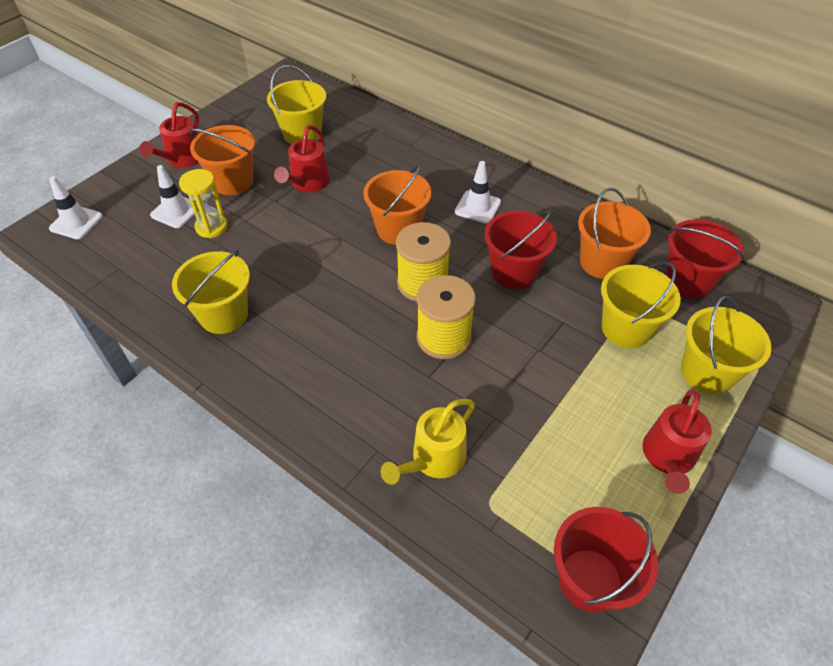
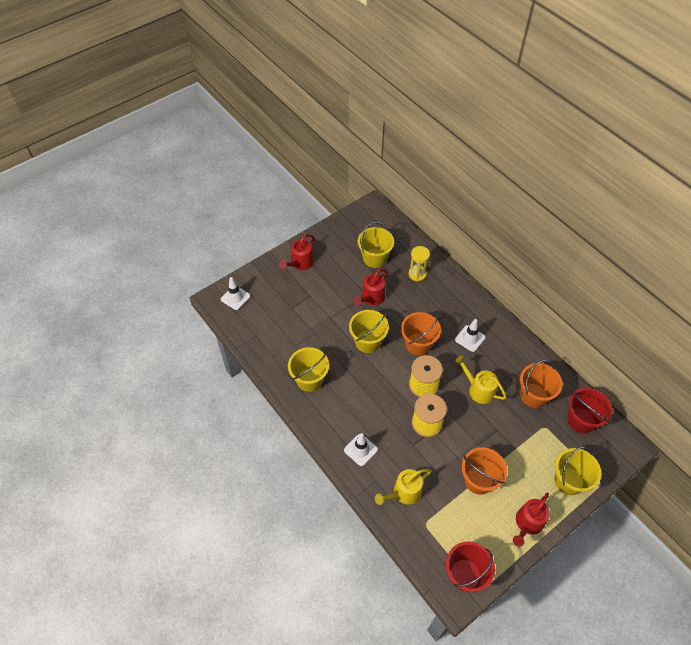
camera: 15 degrees right, 5 degrees up
(176, 211) = (292, 302): white traffic cone -> white traffic cone (360, 450)
(211, 227) = (310, 318): yellow hourglass -> yellow hourglass (417, 274)
(232, 181) = (327, 287): orange bucket -> orange bucket (478, 480)
(514, 272) = (478, 389): red bucket -> yellow watering can
(626, 328) = (532, 442): yellow bucket -> yellow bucket (368, 341)

